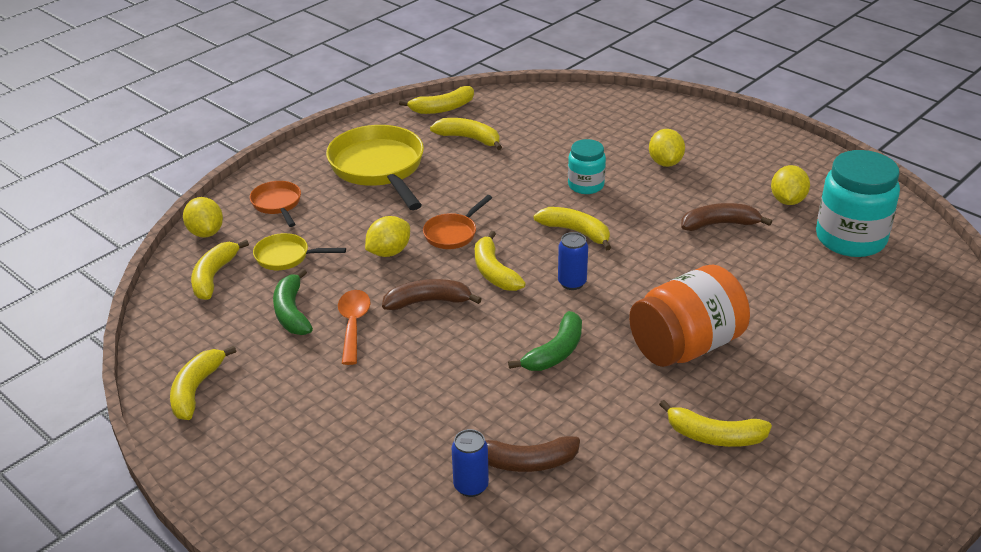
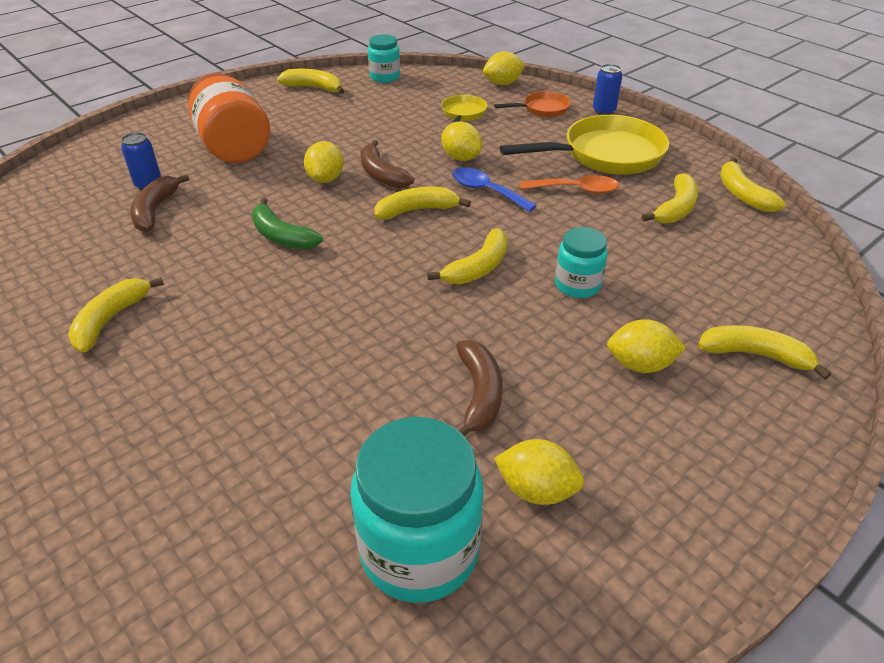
camera: 95 degrees right, 5 degrees up
(169, 328) = (385, 77): none -> turquoise jar
(214, 276) = (443, 88): yellow banana -> yellow banana (755, 355)
(292, 312) = (388, 117): green banana -> none
(353, 325) = (362, 141): orange spoon -> orange spoon (576, 190)
(428, 302) = (381, 174): brown banana -> brown banana turned 150 degrees clockwise
(441, 340) = (326, 179): none -> yellow lemon
(453, 233) = (486, 191): orange pan -> blue spoon
(572, 283) = (385, 256): blue can -> blue can (603, 111)
(686, 346) = (250, 322): orange jar -> orange jar (234, 147)

